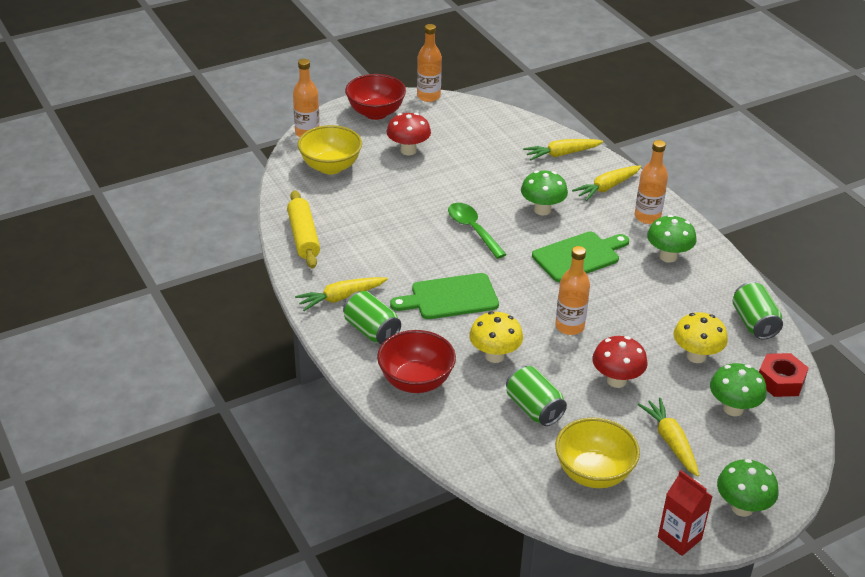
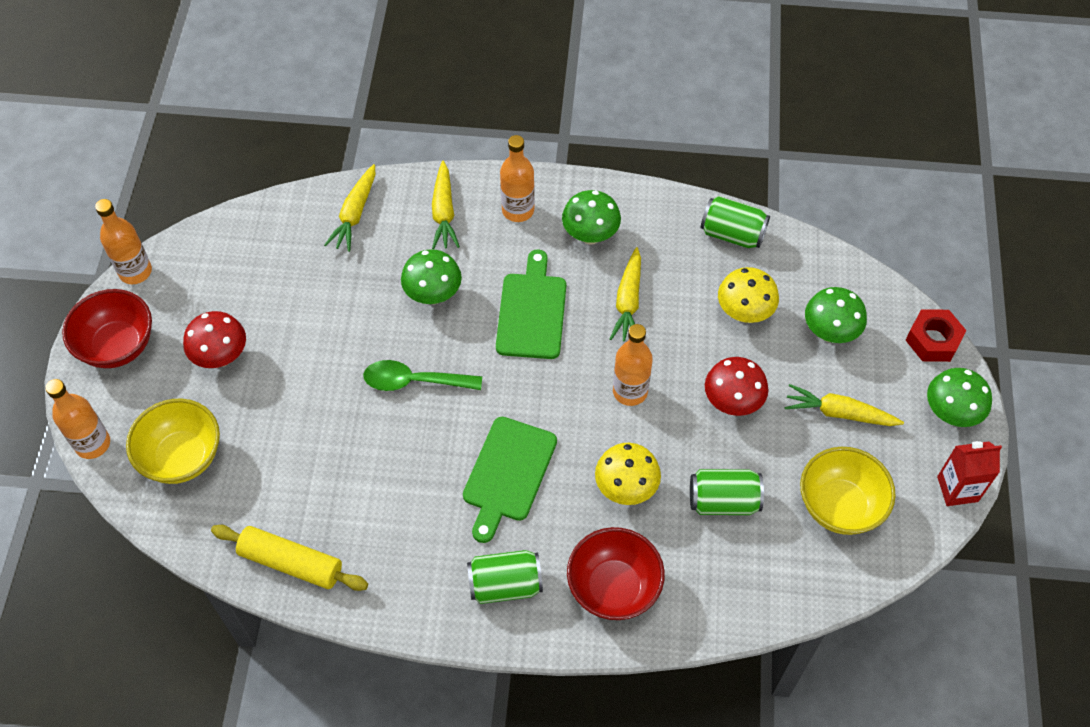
camera: 55 degrees left, 20 degrees up
(341, 298) = (429, 584): yellow carrot -> yellow carrot (628, 301)
(780, 381) = (819, 269): red nut -> red nut (933, 340)

